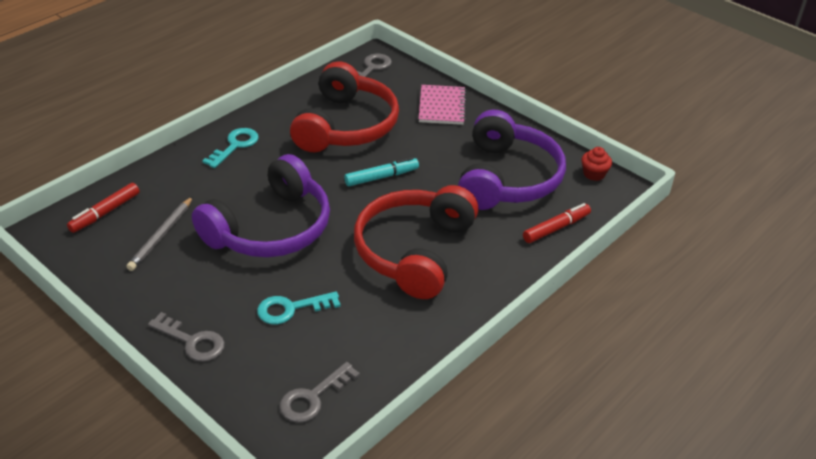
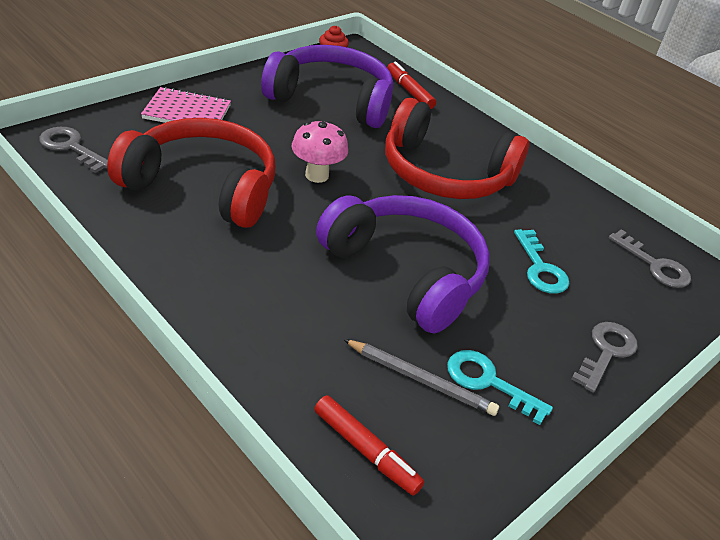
camera: 90 degrees left, 0 degrees up
(235, 146) = (220, 292): turquoise key -> turquoise key (488, 382)
(381, 177) = (317, 175): turquoise marker -> pink mushroom

